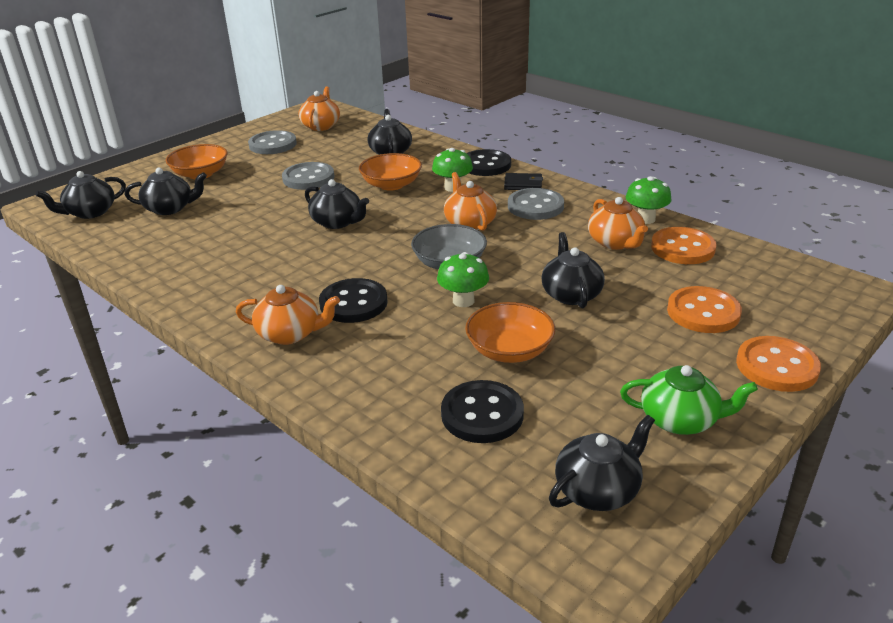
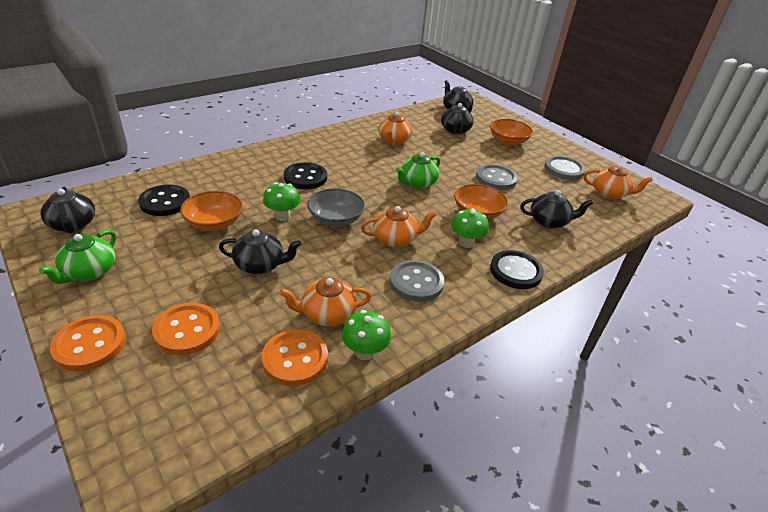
camera: 95 degrees right, 5 degrees up
(290, 334) = (286, 156): orange teapot -> orange teapot (394, 140)
(337, 222) = (417, 183): black teapot -> green teapot
(523, 184) = (466, 286): black wallet -> none

